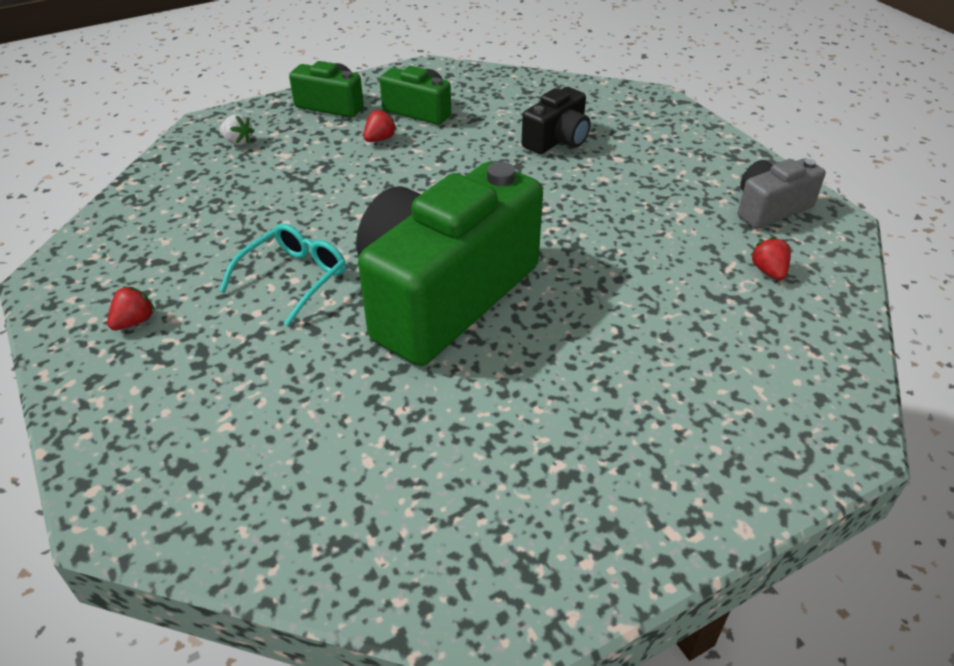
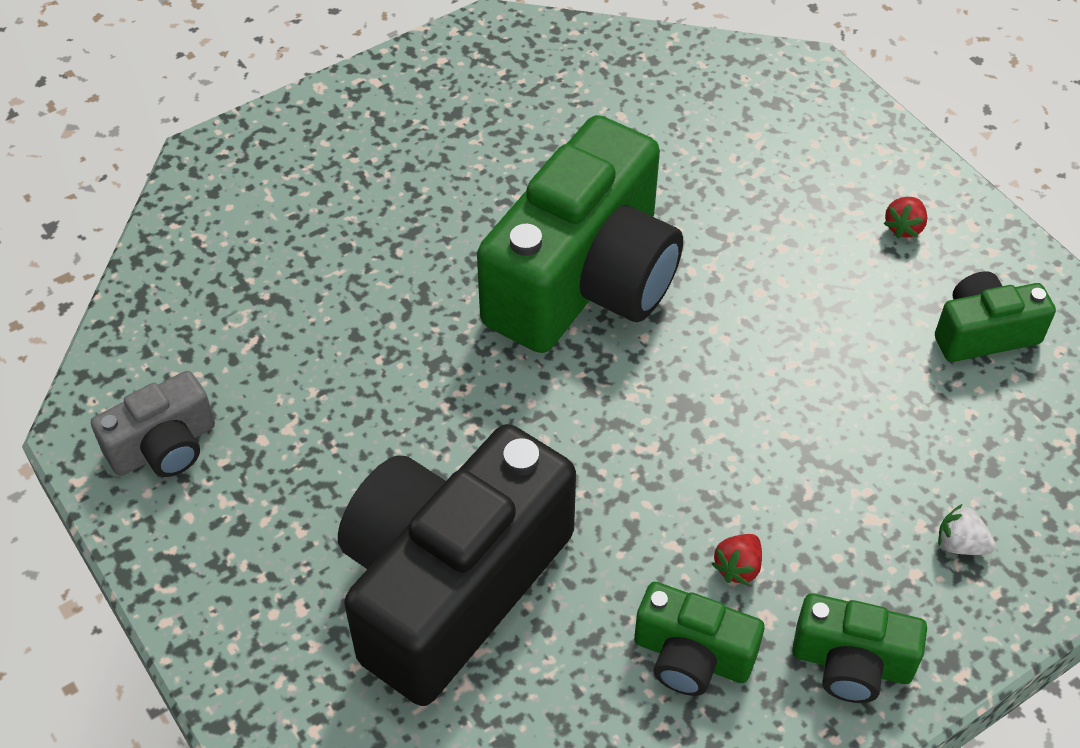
camera: 175 degrees right, 10 degrees up
(131, 241) = (983, 333): none -> green camera
(294, 278) = (760, 292): turquoise glasses -> none
(557, 140) = (451, 585): black camera -> black camera, size x2.13
(768, 271) = (207, 337): red strawberry -> none

